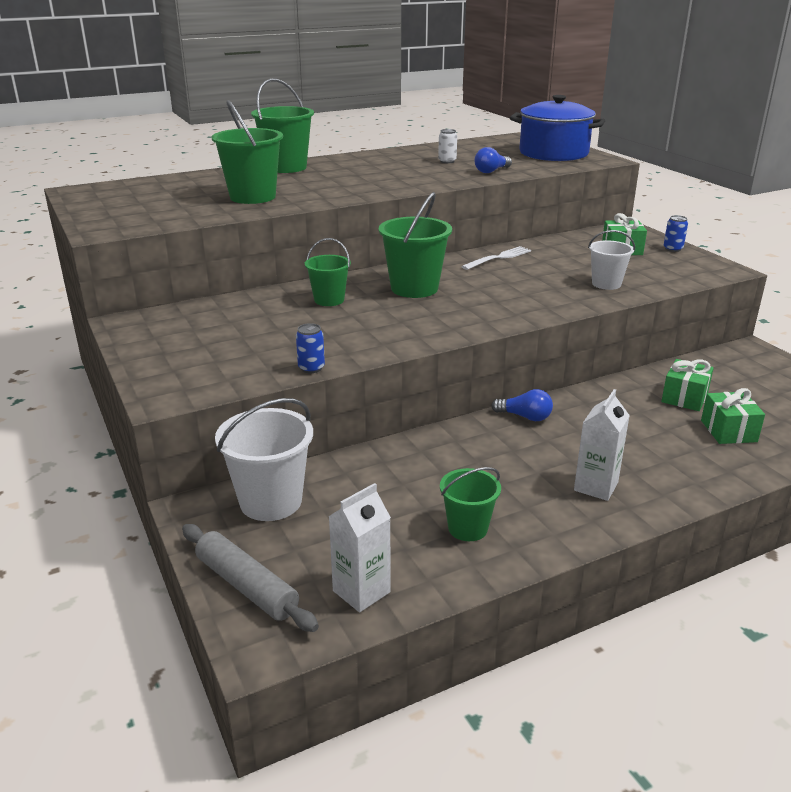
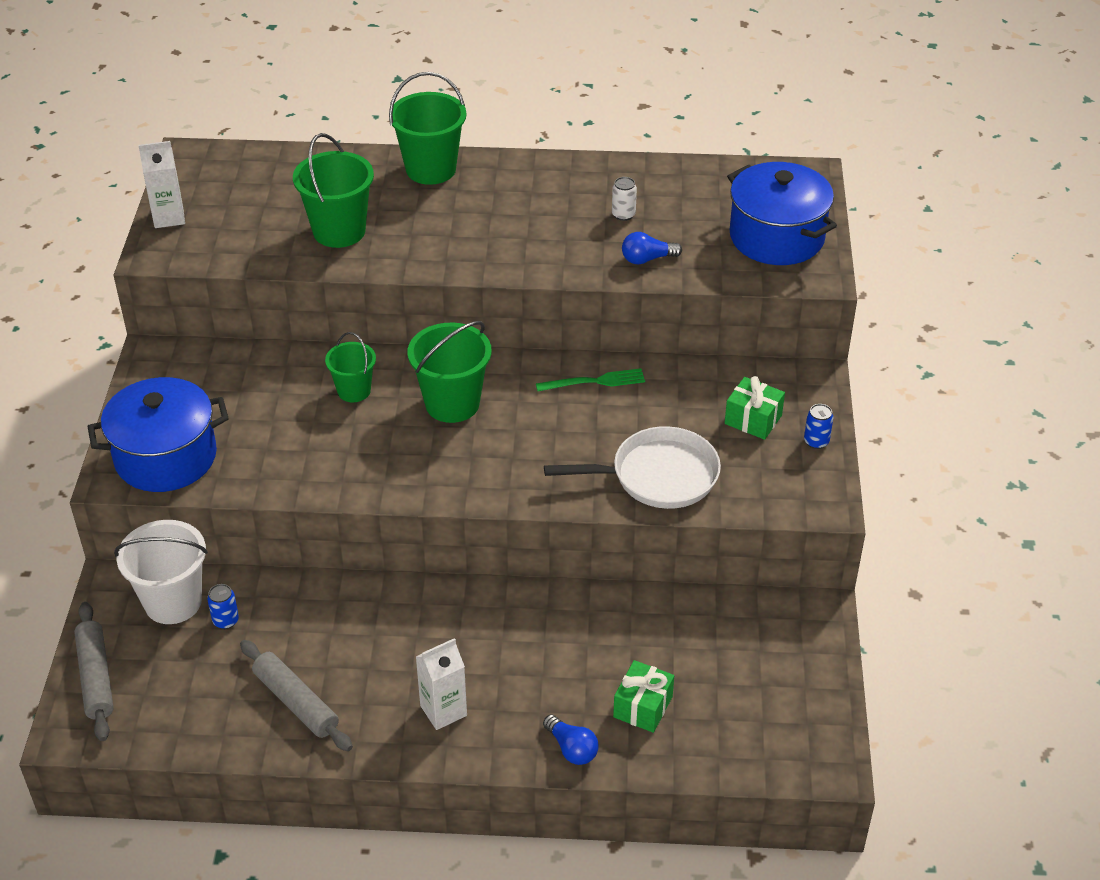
camera: 30 degrees right, 15 degrees up
(204, 372) = (166, 457): none -> blue pot
(311, 368) = (252, 490): blue can -> blue can (226, 620)
(361, 591) = (168, 722): white carton -> white carton (169, 217)
(467, 528) = (296, 702): green bucket -> grey rolling pin
(499, 258) = (596, 381): white fork -> green fork
(525, 417) = (470, 600): blue light bulb -> blue light bulb (571, 748)
(606, 284) = (657, 476): white bucket -> white pan
(684, 397) = (654, 646): green gift -> none

